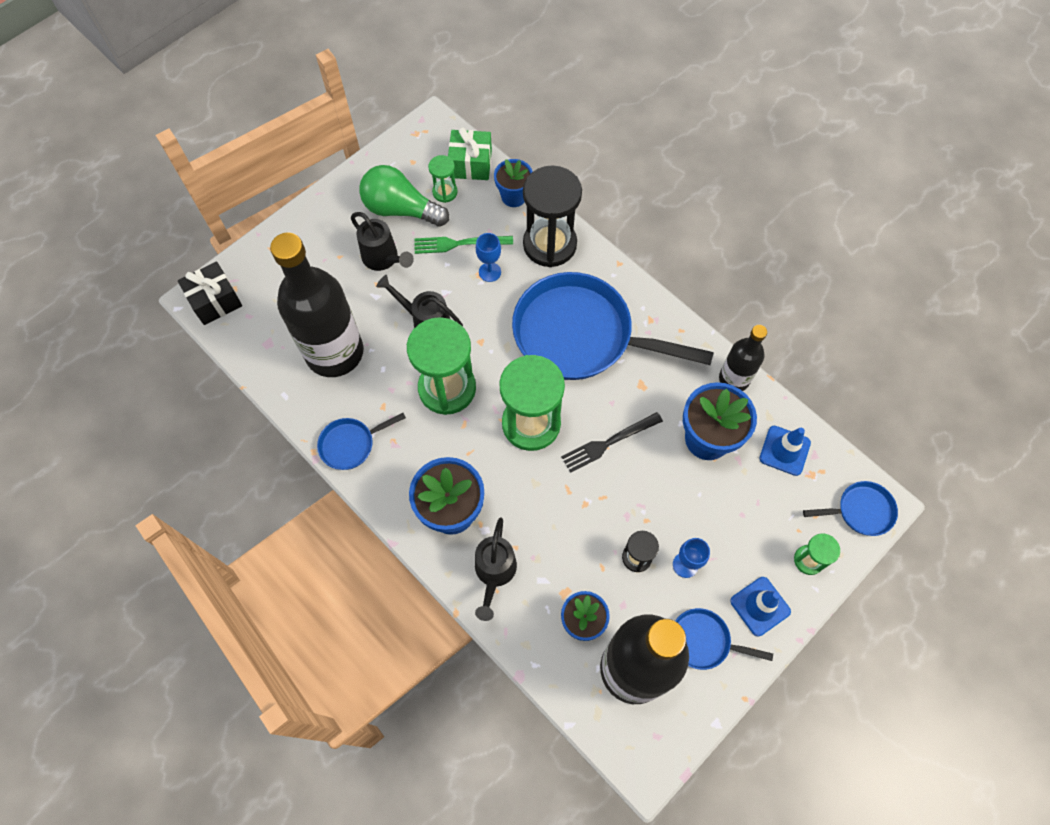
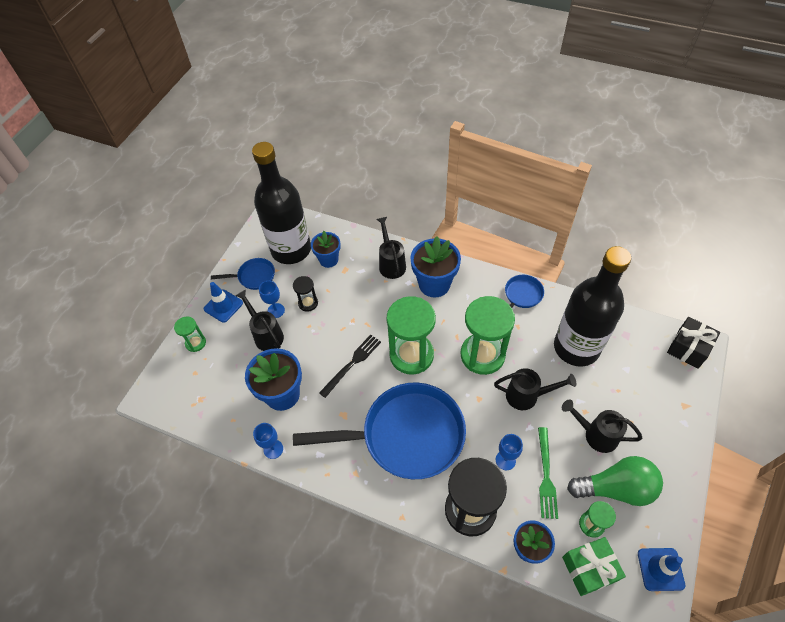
camera: 160 degrees right, 10 degrees down
(459, 244) = (546, 476): green fork -> green fork turned 120 degrees clockwise
(708, 531) = (266, 335): none -> black watering can
(734, 379) = (273, 449): black bottle -> blue goblet
(784, 450) = (223, 408): blue traffic cone -> blue traffic cone (660, 569)
(861, 511) = (162, 387): blue pan -> none

